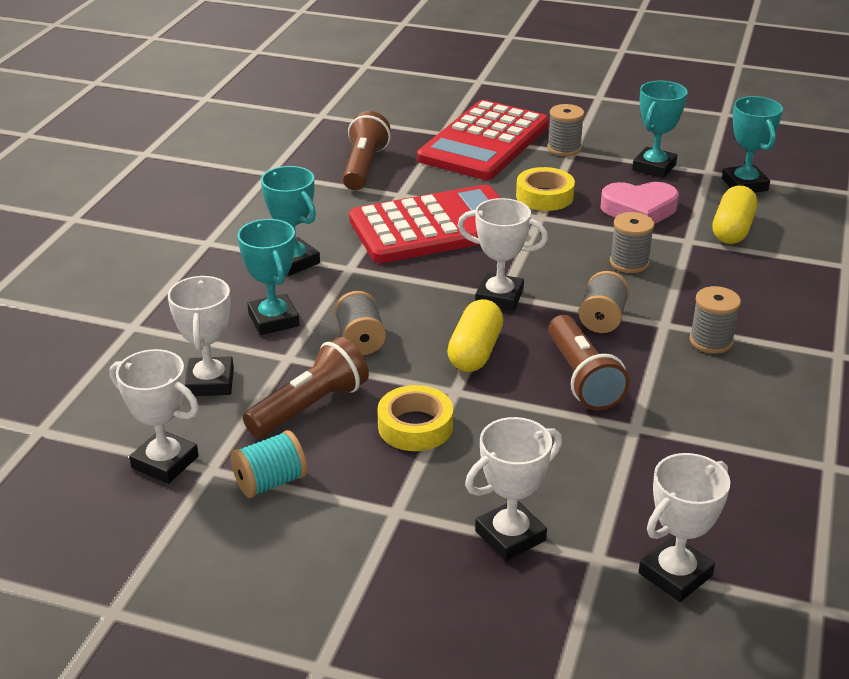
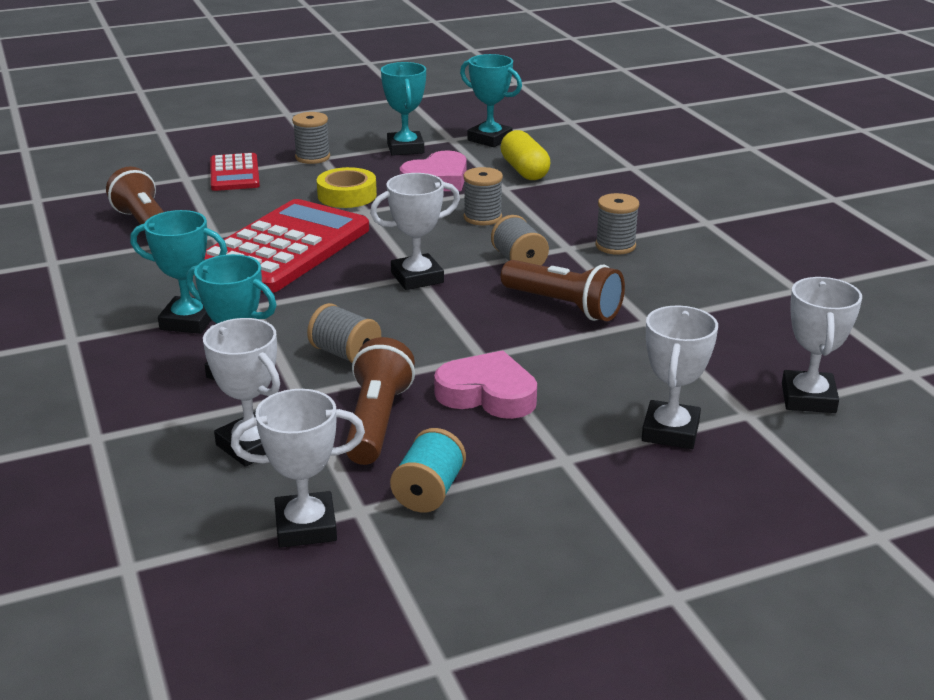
camera: 40 degrees left, 5 degrees down
(415, 426) = (487, 394): yellow tape -> pink heart
(475, 352) = (456, 322): yellow capsule -> none
(484, 142) = (234, 173): red calculator -> red calculator, size x0.53

